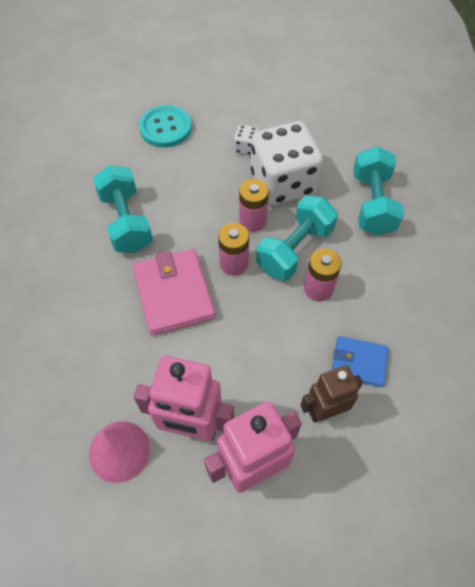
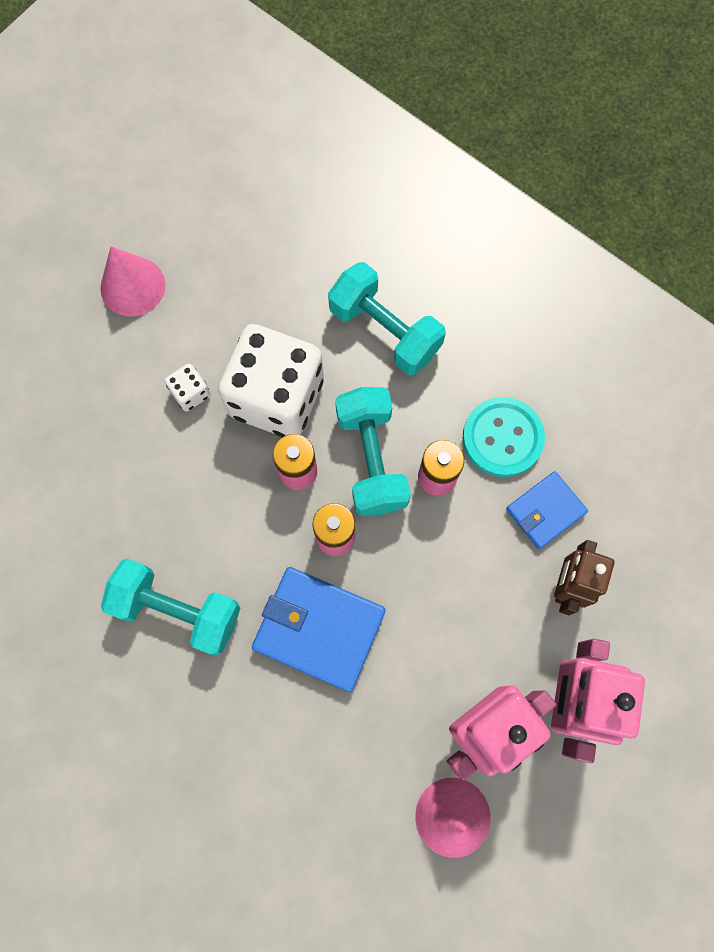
camera: 50 degrees left, 15 degrees up
(165, 128) = (74, 459): turquoise button -> turquoise button (502, 438)
(173, 294) = (319, 629): pink wallet -> blue wallet
(275, 90) = (132, 286): none -> pink cone

